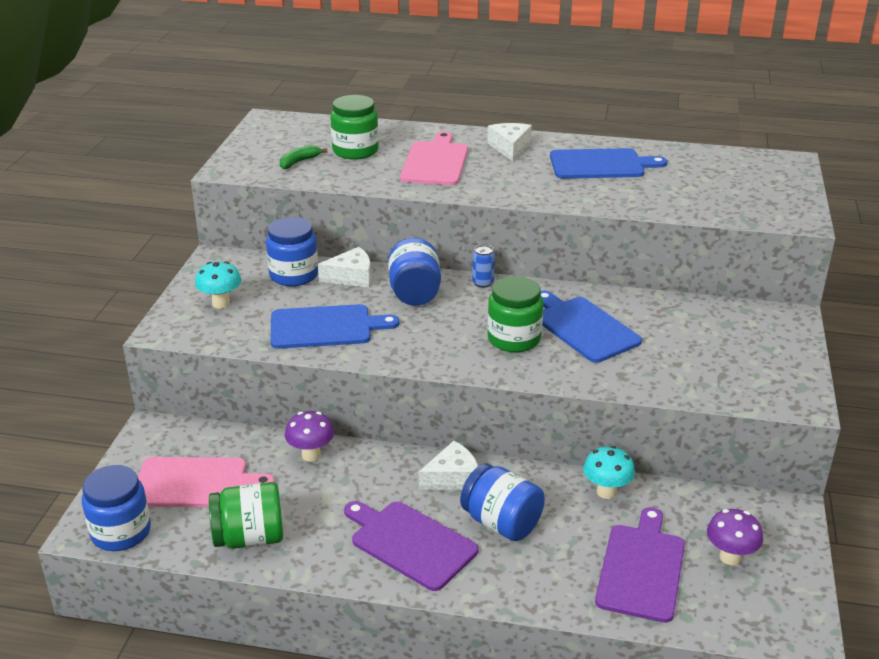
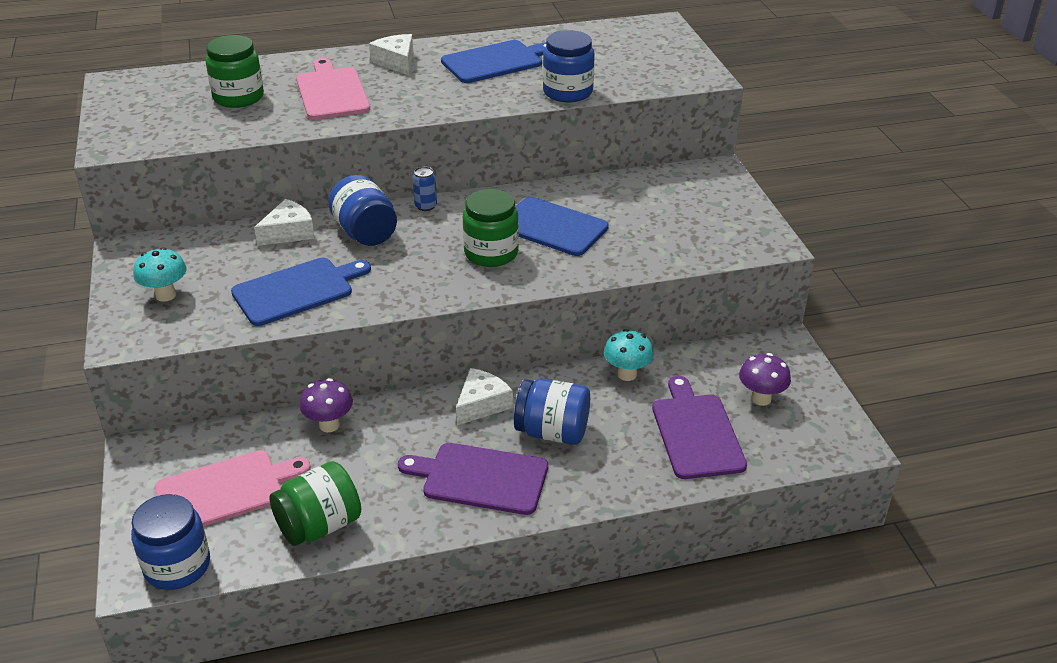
camera: 25 degrees left, 5 degrees up
(294, 275) = (225, 245): blue jar -> blue jar (567, 92)
(299, 162) = (185, 122): green banana -> none

